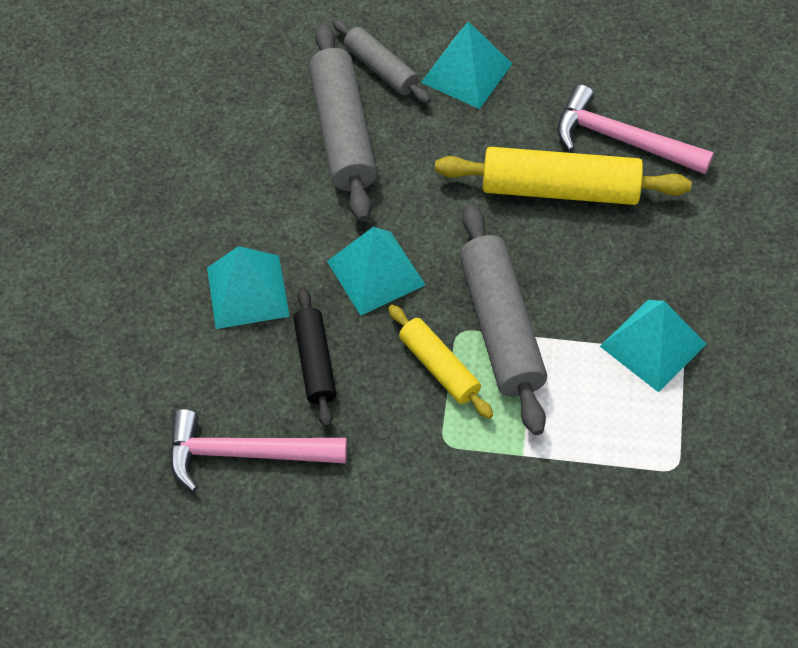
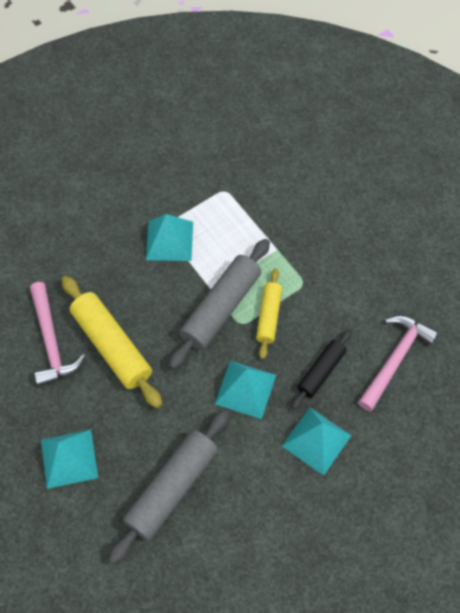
camera: 135 degrees left, 5 degrees up
(245, 453) = (395, 359): pink hammer -> pink hammer turned 105 degrees counterclockwise
(381, 69) = (107, 509): grey rolling pin -> none

